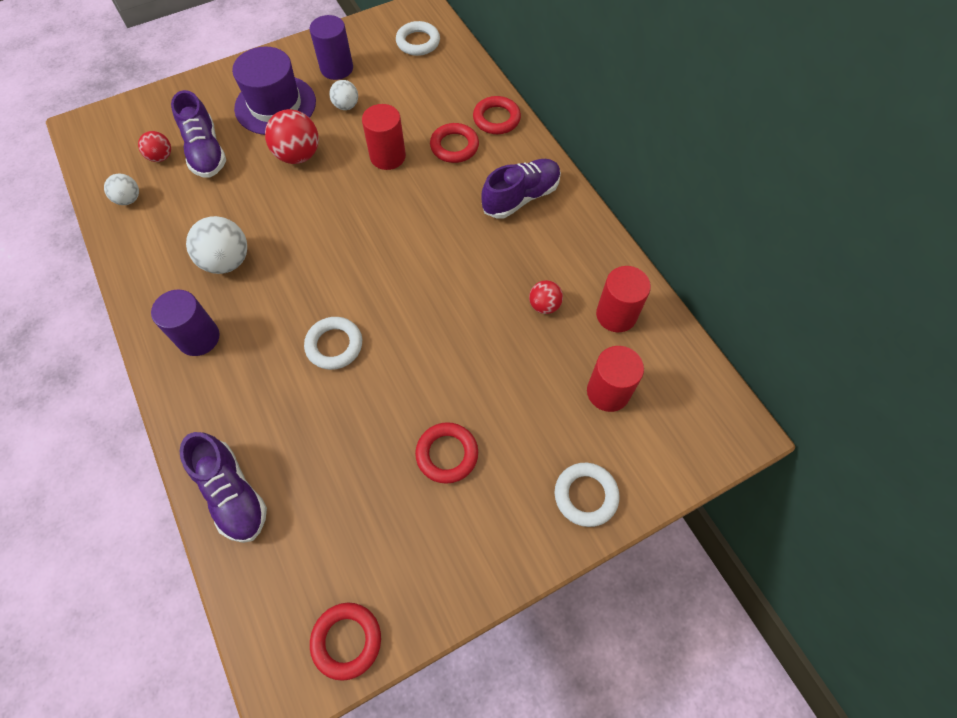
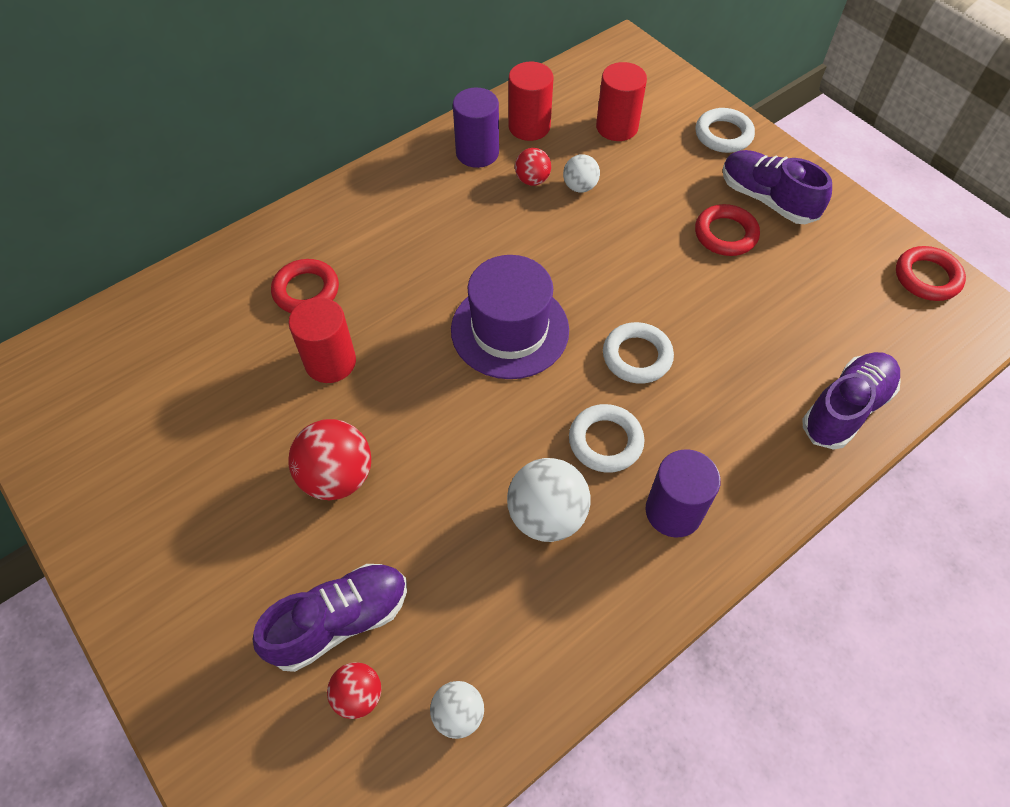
camera: 100 degrees left, 5 degrees down
(275, 105) = (228, 542): purple hat -> purple hat (510, 330)
(336, 68) = (142, 470): purple cylinder -> purple cylinder (477, 153)
(346, 106) = (230, 436): white ball -> white ball (580, 187)
(418, 42) = (87, 369): white ring -> white ring (605, 441)
(496, 119) = (253, 253): red ring -> none
(521, 197) = (385, 215): purple shoe -> purple shoe (767, 199)

